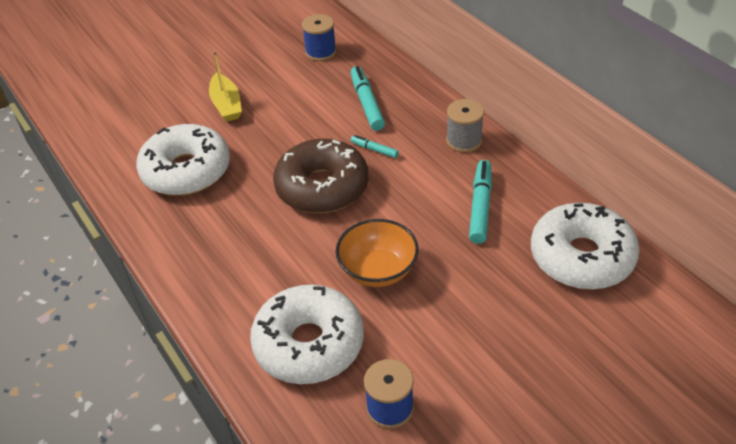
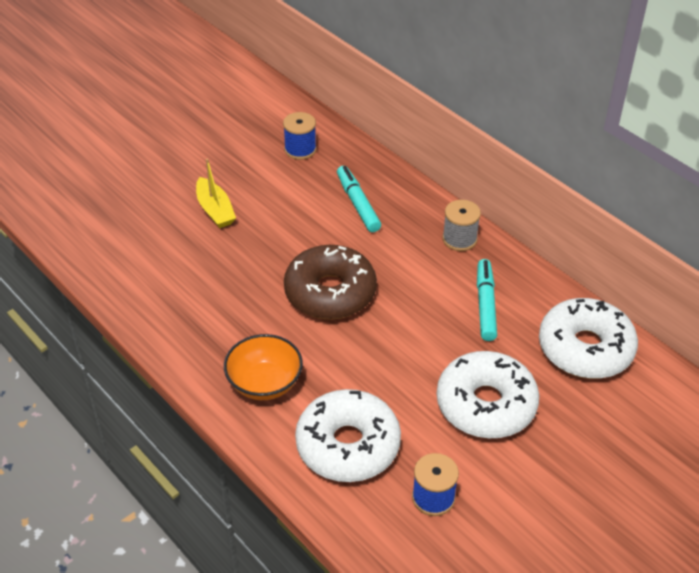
camera: 10 degrees left, 0 degrees up
(186, 171) = (190, 282): white donut -> white donut (486, 404)
(374, 150) = (374, 252): turquoise marker -> none
(378, 270) = (399, 371): orange bowl -> orange bowl (264, 383)

